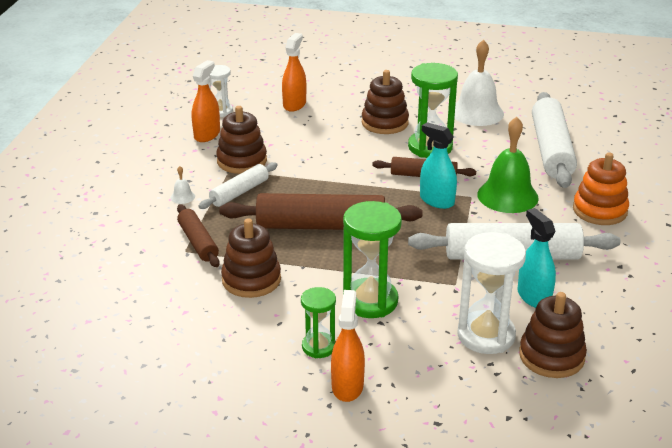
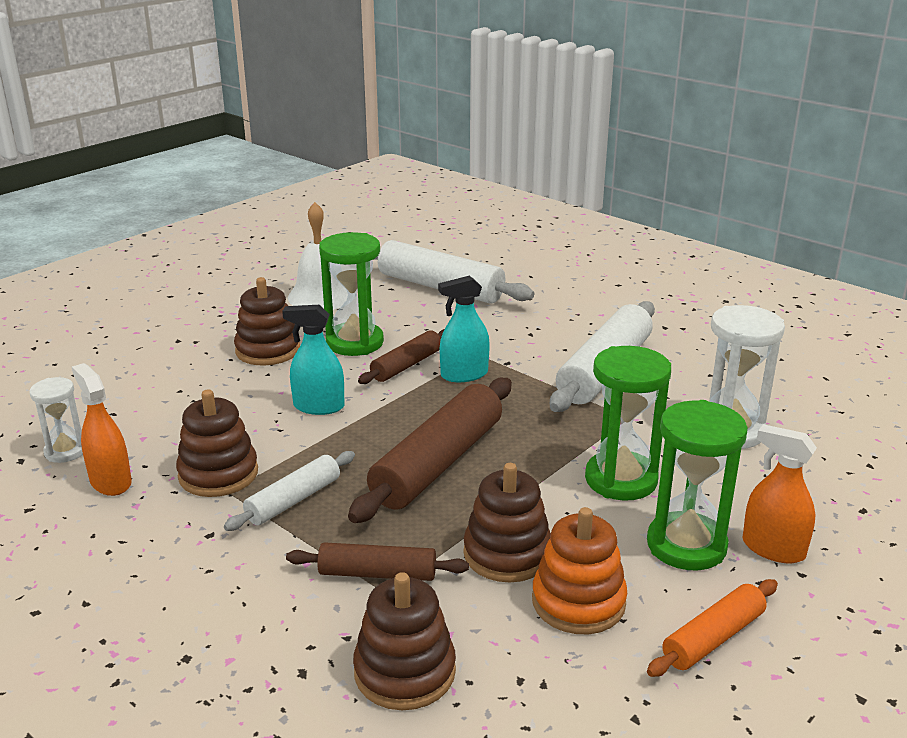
camera: 60 degrees left, 5 degrees down
(182, 197) = (246, 553): white bell -> none
(232, 379) = (713, 638): none -> orange rolling pin
(239, 192) = (293, 500): white rolling pin -> white rolling pin turned 60 degrees clockwise
(294, 104) = (137, 392): orange spray bottle -> none
(318, 347) = (686, 545): green hourglass -> green hourglass, size x1.71
(507, 196) = (497, 335): green bell -> none
(533, 297) = (682, 383): turquoise spray bottle -> turquoise spray bottle (318, 406)
(551, 356) = (784, 408): brown stacking toy -> brown stacking toy (405, 672)
(599, 210) = (568, 303): orange stacking toy -> orange stacking toy (578, 602)

